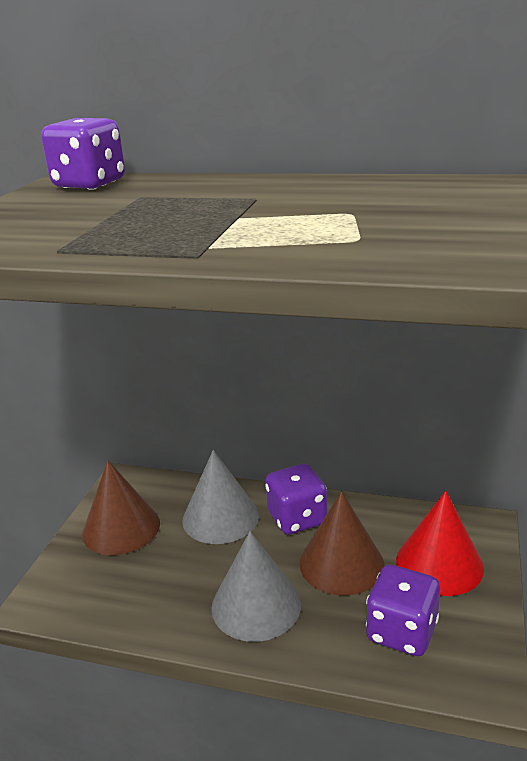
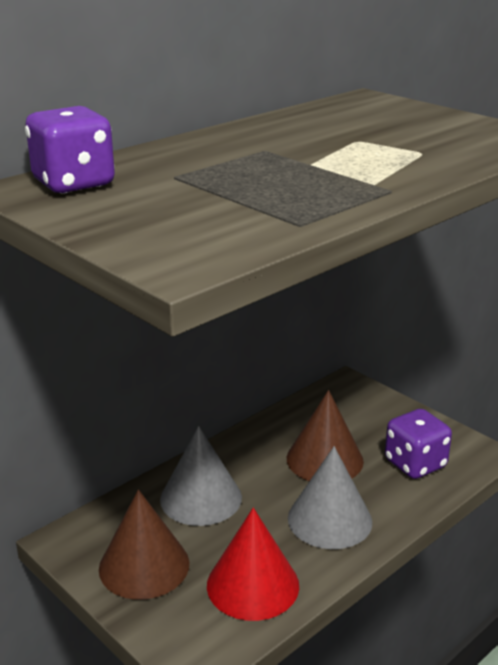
camera: 60 degrees left, 0 degrees up
(297, 518) = (250, 458): purple dice -> none
(439, 563) = (366, 419): red cone -> red cone (253, 585)

